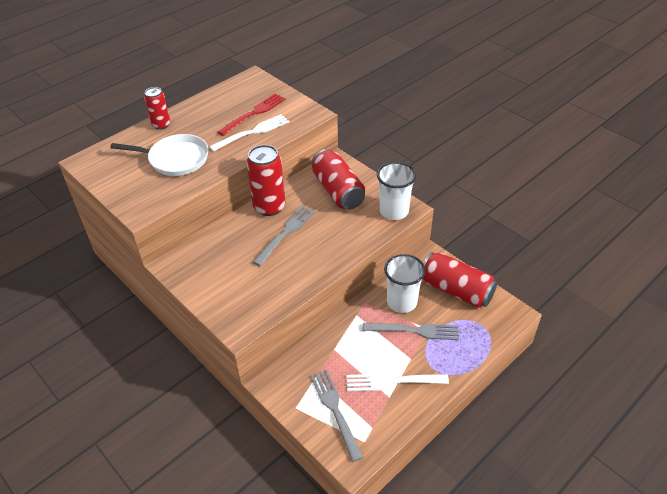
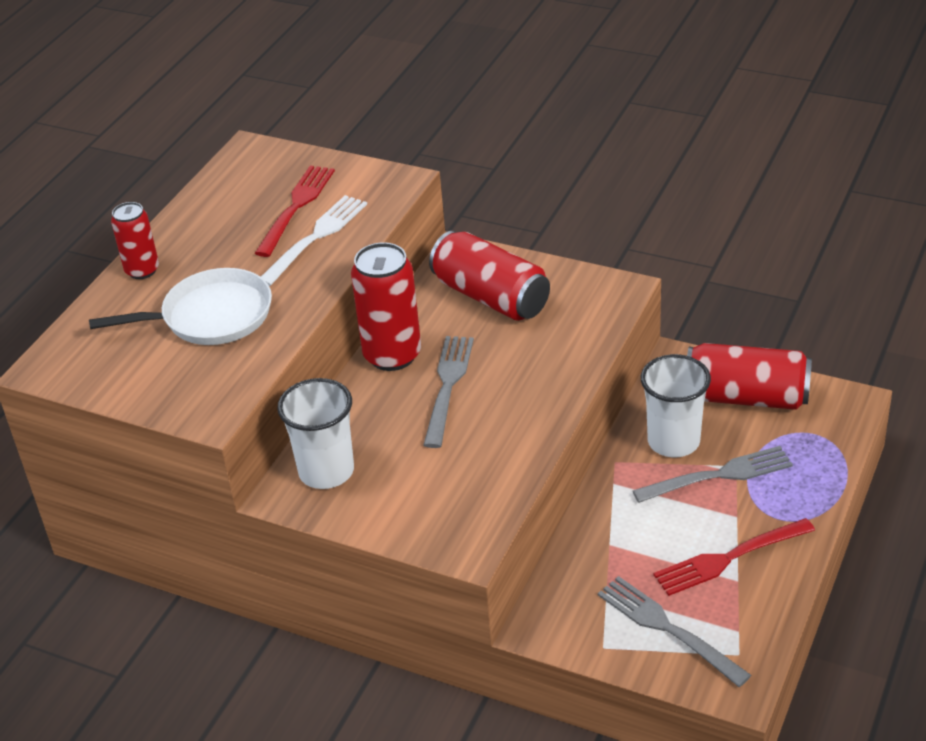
camera: 20 degrees left, 5 degrees down
(392, 381) = (729, 558): white fork -> red fork
(394, 211) = (602, 300): white cup -> white cup (326, 471)

